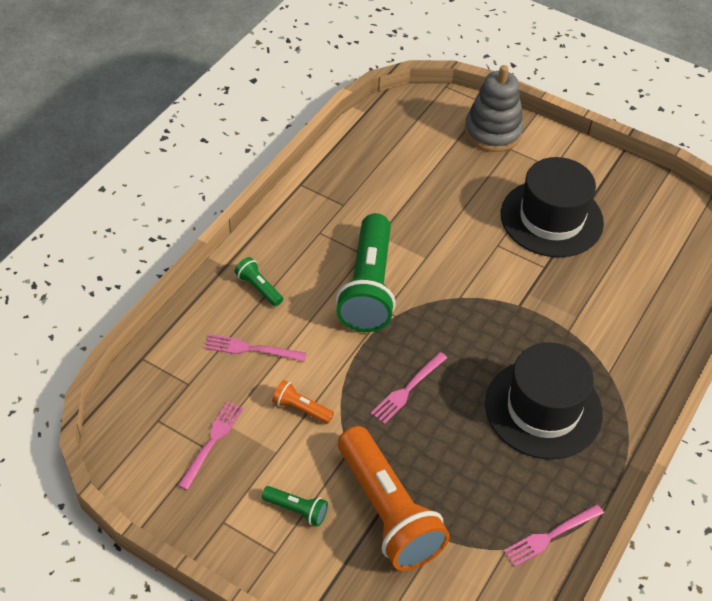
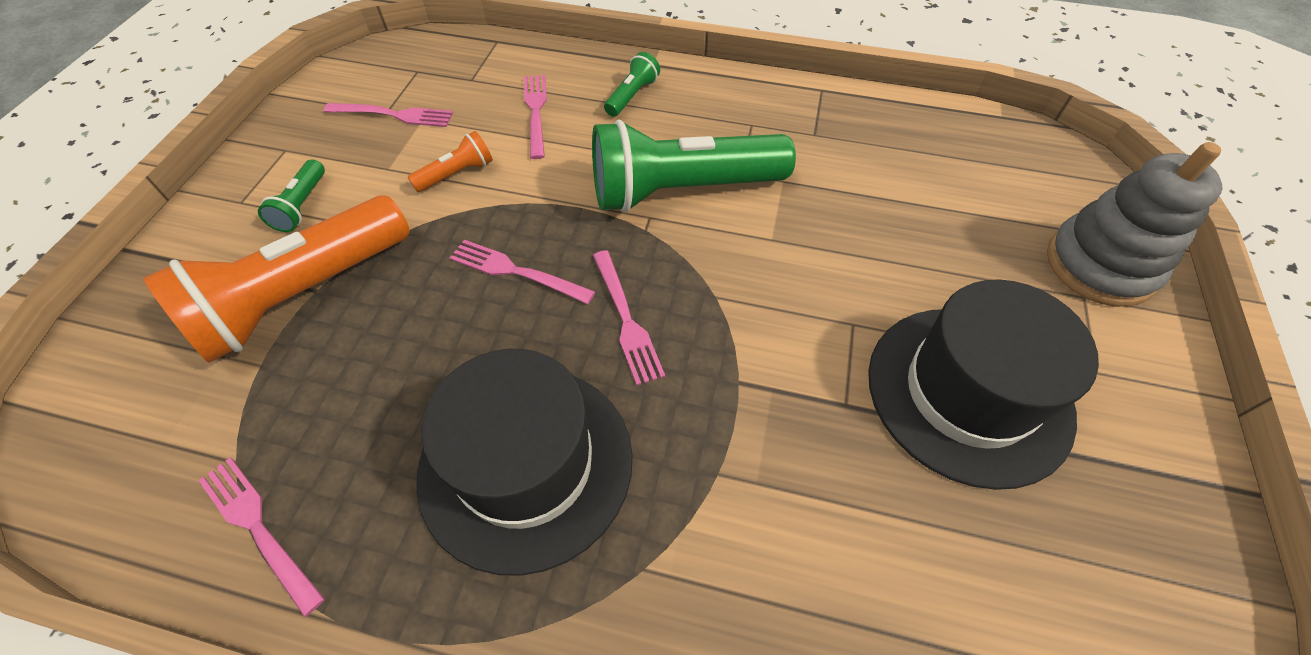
camera: 75 degrees right, 5 degrees up
(301, 409) = (457, 174): orange flashlight -> orange flashlight turned 45 degrees clockwise
(464, 342) = (627, 320): none -> pink fork

